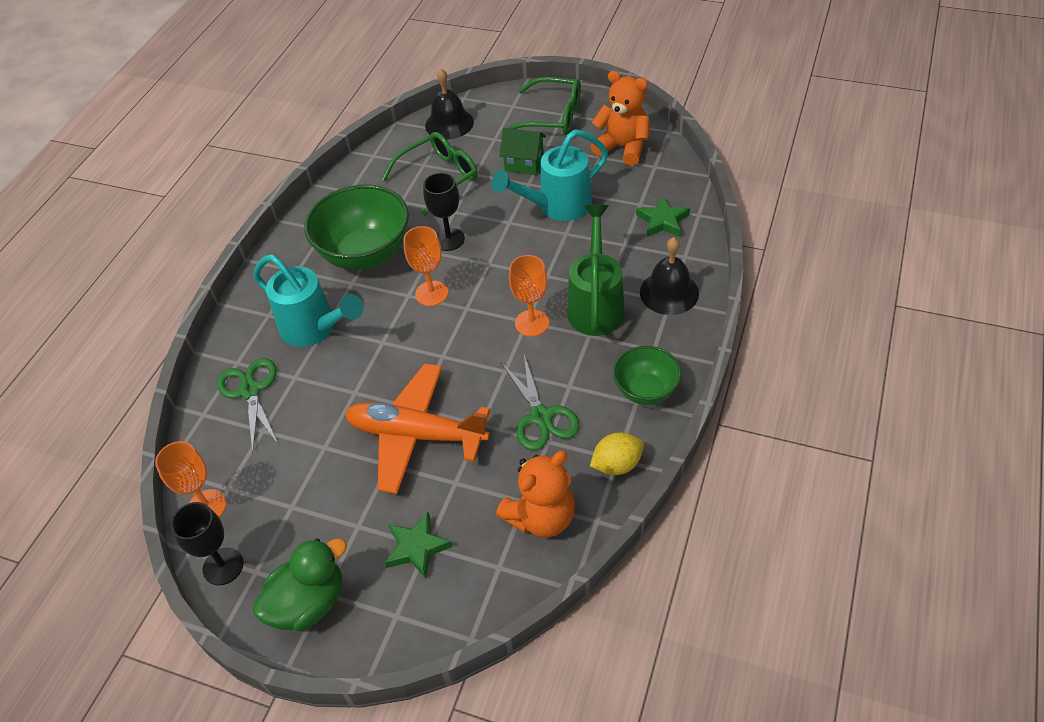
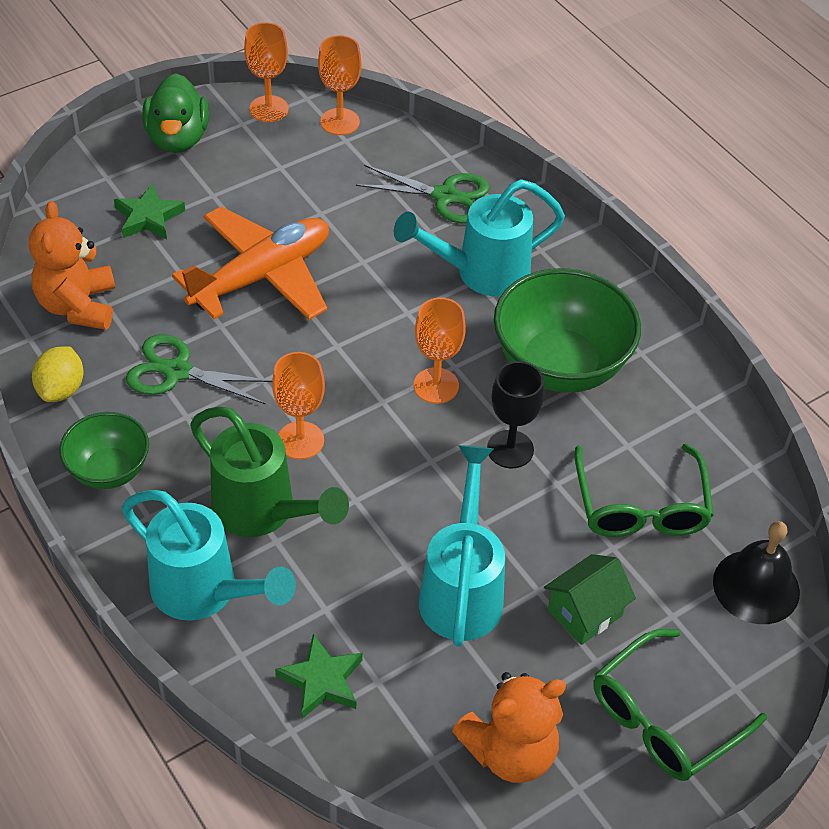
camera: 120 degrees right, 0 degrees up
(223, 566) = (269, 109): black goblet -> orange goblet
(669, 292) = (205, 592): black bell -> turquoise watering can

